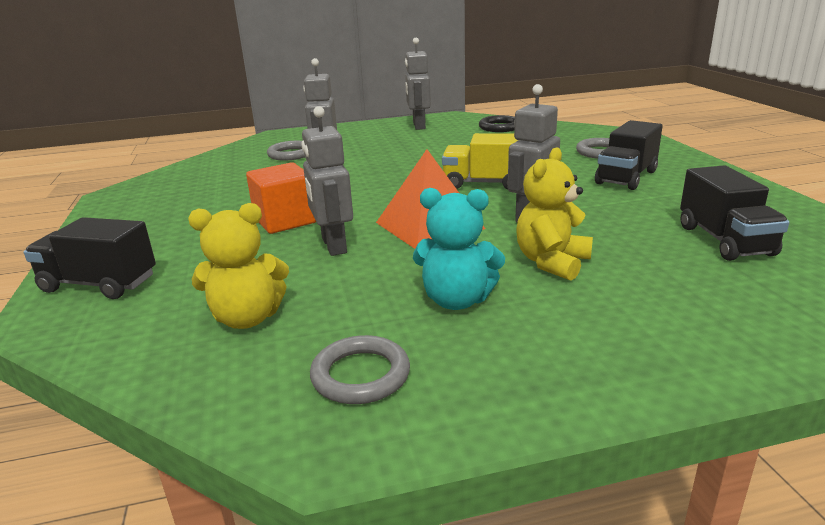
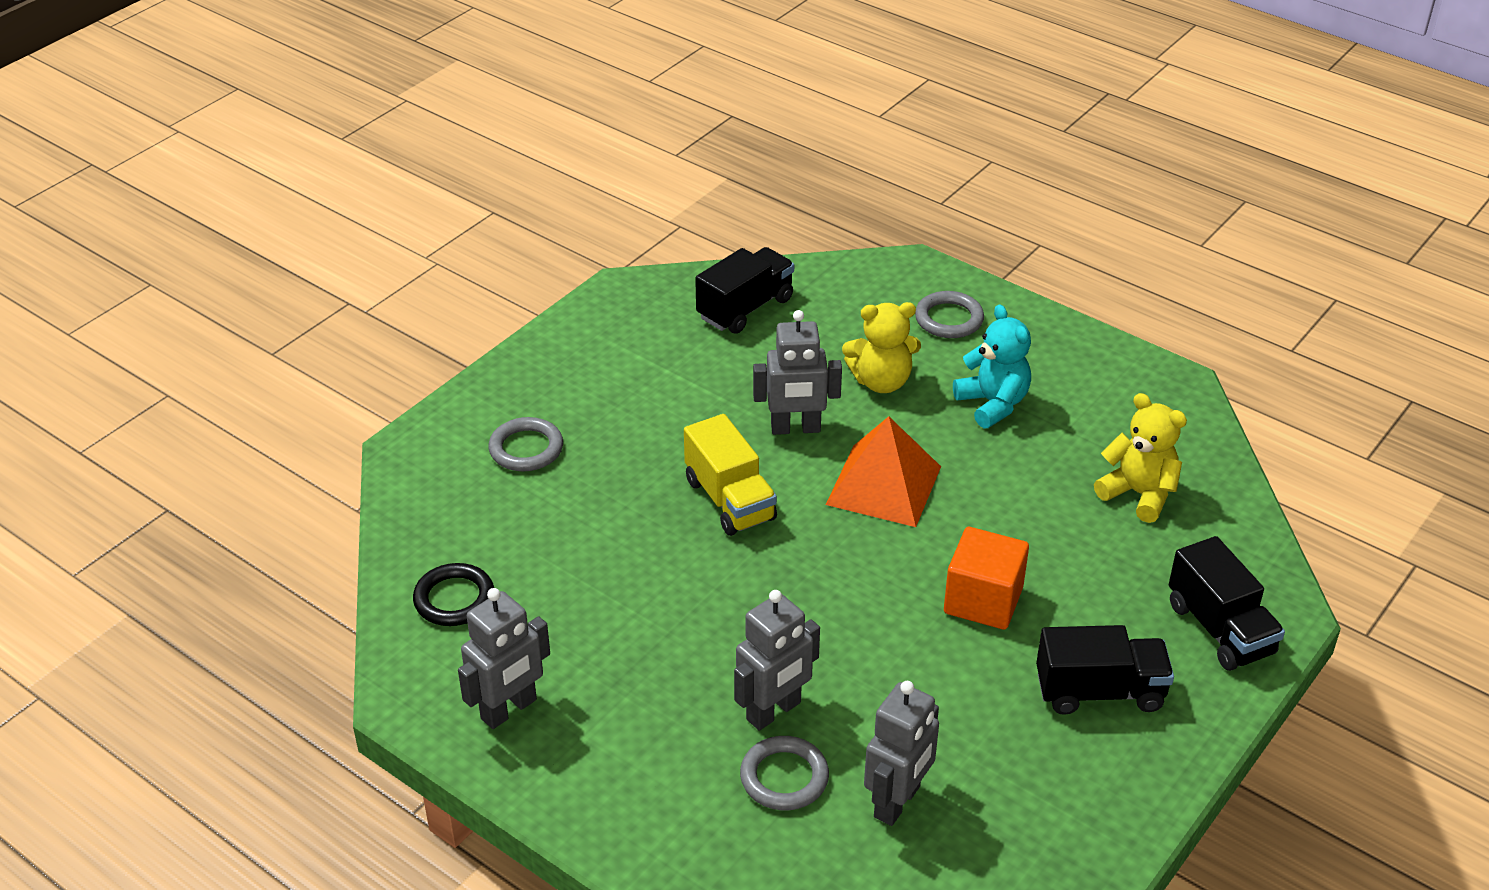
camera: 130 degrees left, 15 degrees up
(333, 245) = (991, 524): grey robot -> grey robot (897, 802)
(360, 375) = (1118, 402): grey ring -> grey ring (949, 319)
(626, 177) = (617, 401): black truck -> black truck (1099, 691)

